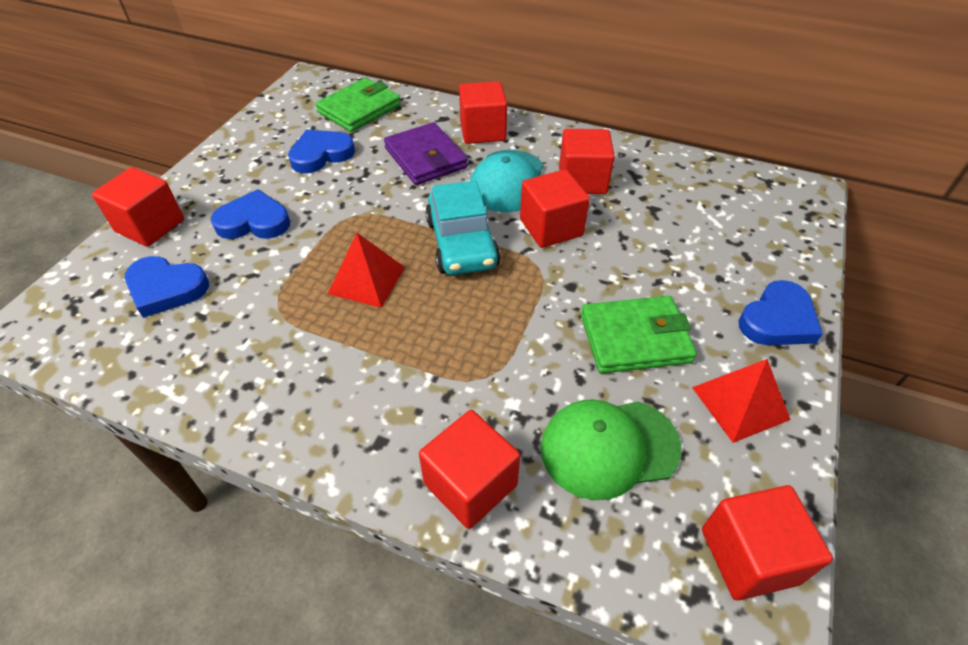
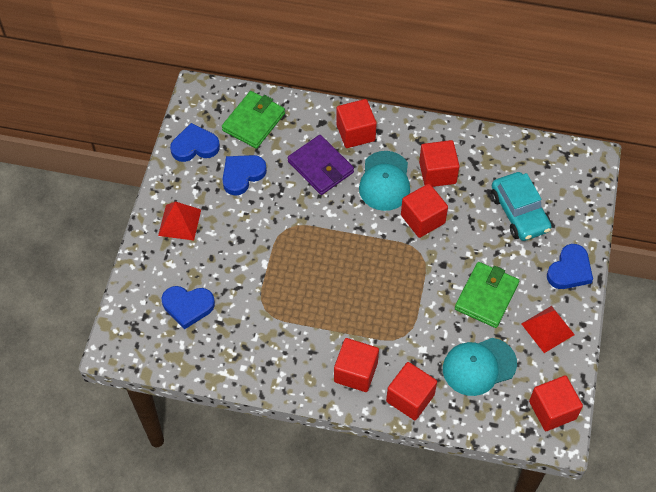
camera: 10 degrees left, 10 degrees up
(150, 226) = (150, 259): red cube -> red cube (355, 372)
(254, 221) = (220, 244): blue heart -> blue heart (195, 146)
(366, 280) = (313, 280): red pyramid -> red pyramid (179, 222)
(462, 243) = (366, 241): turquoise car -> turquoise car (519, 212)
(609, 447) = (479, 366): green cap -> turquoise cap
(635, 338) = (486, 296): green wallet -> green wallet turned 45 degrees counterclockwise

